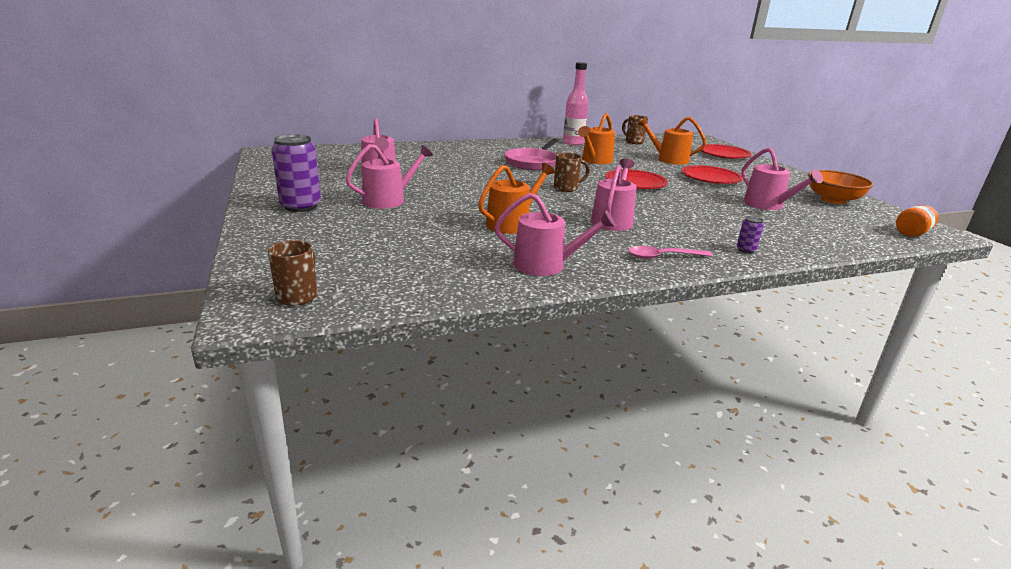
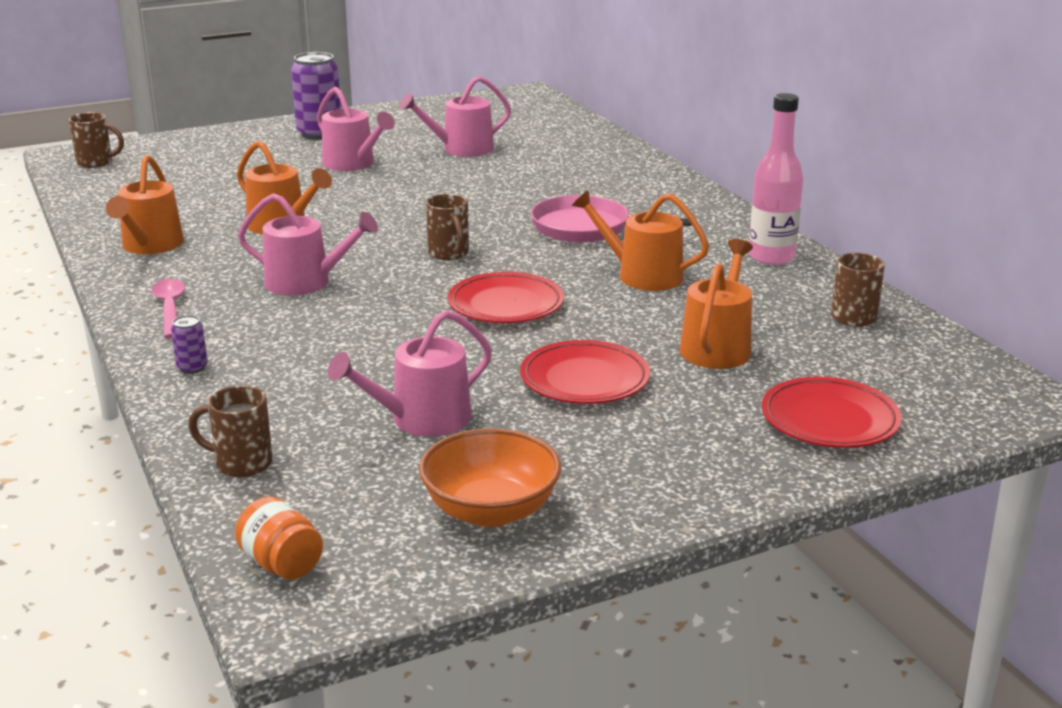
camera: 85 degrees right, 0 degrees up
(546, 265) = (150, 246): pink watering can -> orange watering can
(840, 239) = (241, 463): none -> brown mug

